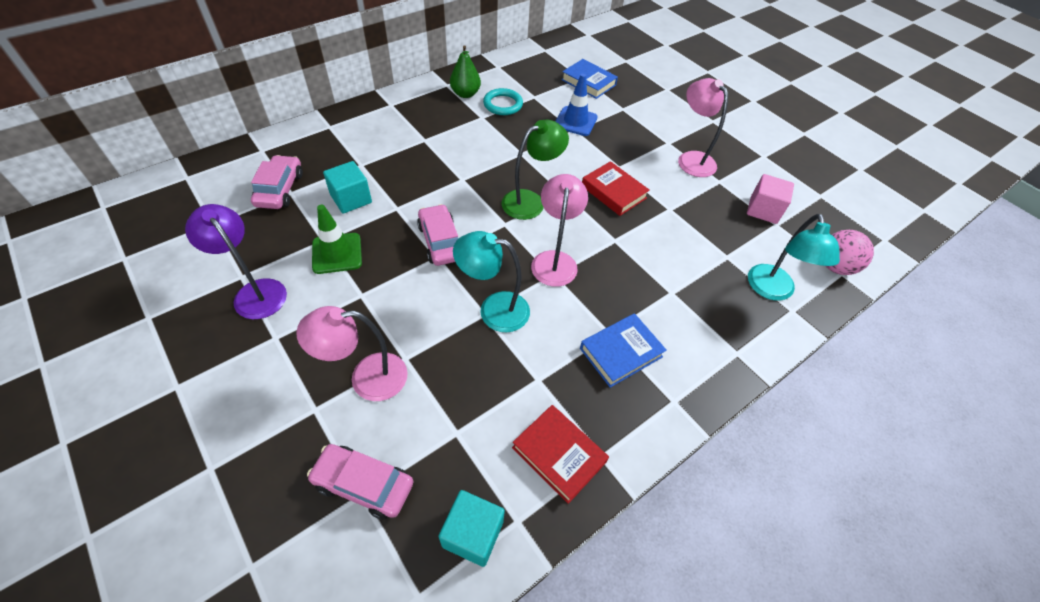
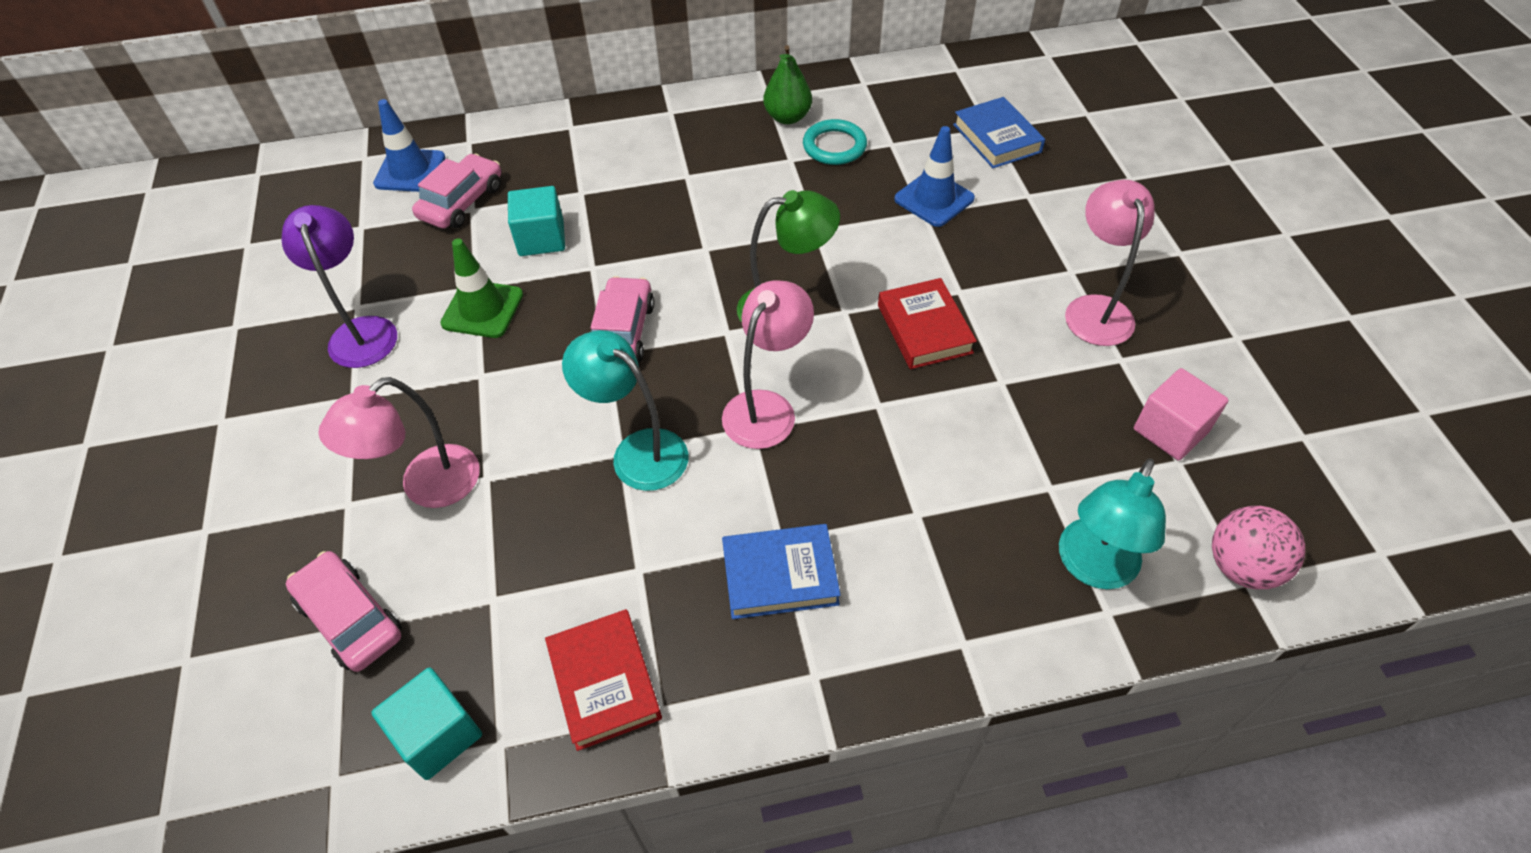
camera: 30 degrees right, 0 degrees up
(228, 178) = (410, 171): none -> blue traffic cone
(367, 378) = (427, 487): pink lamp -> pink lamp turned 60 degrees counterclockwise

